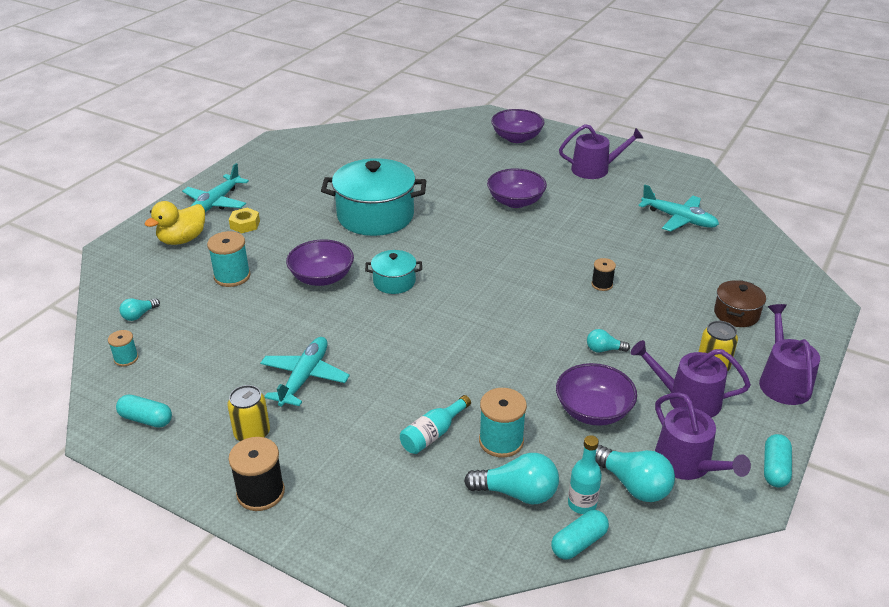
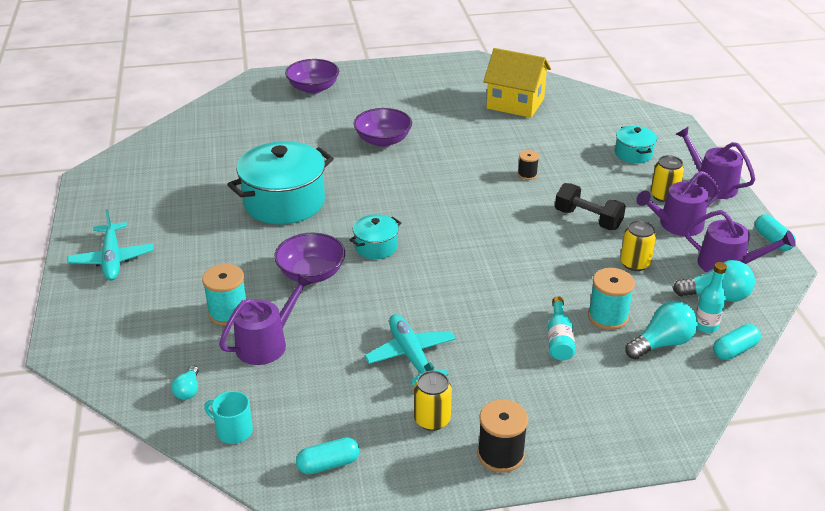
camera: 40 degrees left, 0 degrees up
(126, 358) = (233, 431): turquoise spool -> turquoise mug
(182, 239) = (128, 306): yellow duck -> none
(245, 224) = (172, 264): yellow nut -> none
(578, 543) = (734, 350): turquoise capsule -> turquoise capsule turned 45 degrees clockwise
(593, 411) = (635, 263): purple bowl -> yellow can
(595, 169) = (408, 90): purple watering can -> purple watering can (266, 343)
(604, 349) = (588, 219): turquoise light bulb -> black dumbbell
(678, 219) = (515, 103): turquoise plane -> yellow house
(736, 314) = (633, 154): brown pot -> turquoise pot

